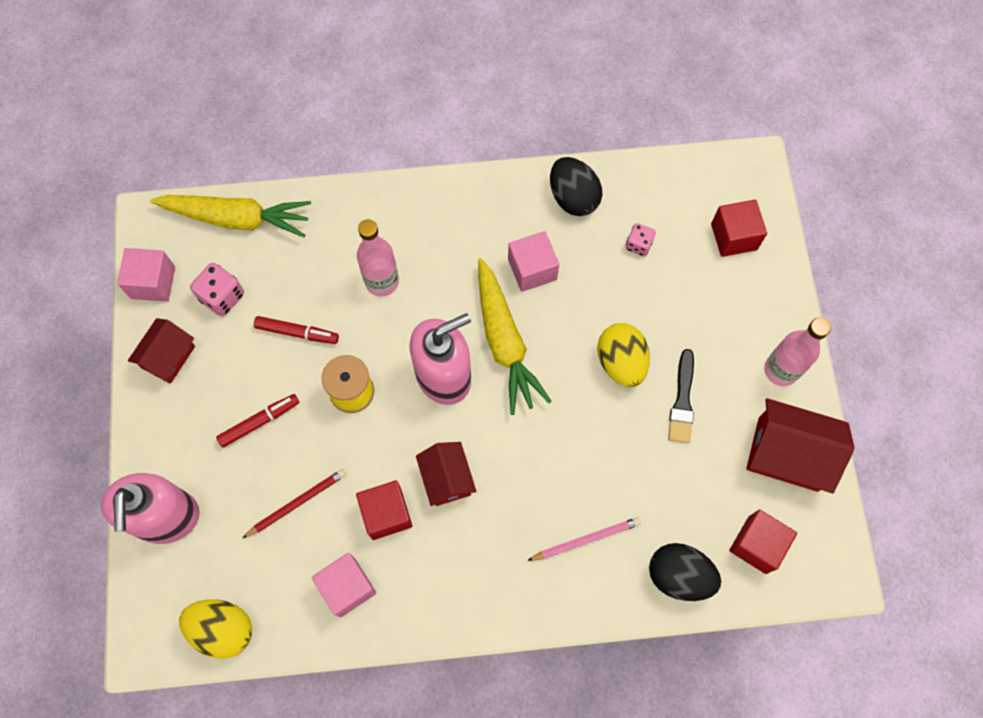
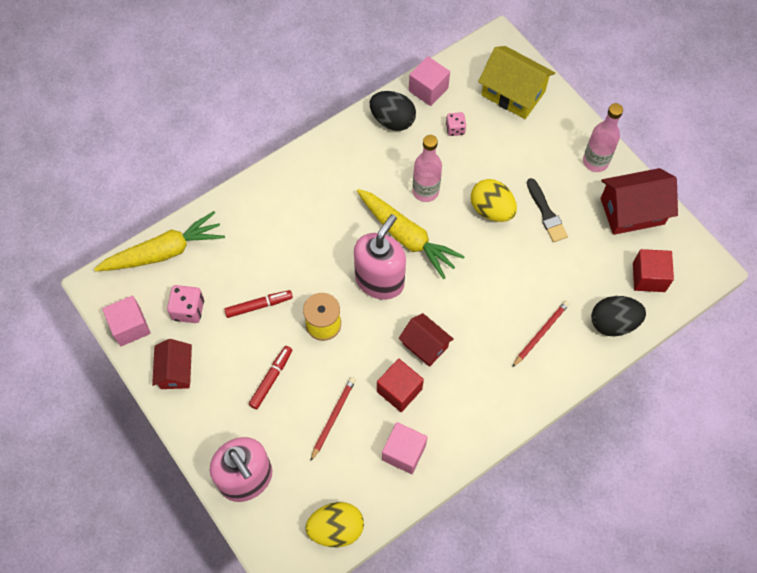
camera: 30 degrees left, 5 degrees down
(382, 281) = (297, 241): pink bottle -> pink bottle (425, 191)
(532, 269) = (395, 180): pink cube -> pink cube (428, 89)
(585, 539) = (540, 333): pink pencil -> red pencil
(734, 236) = (513, 93): red cube -> yellow house

